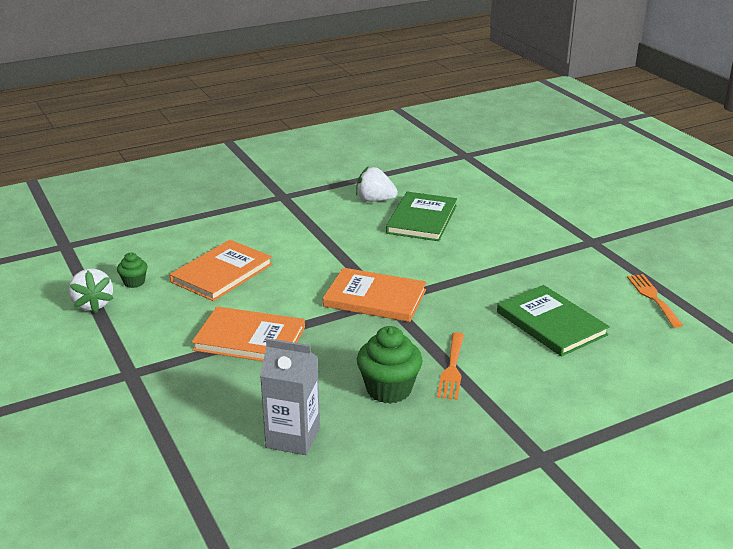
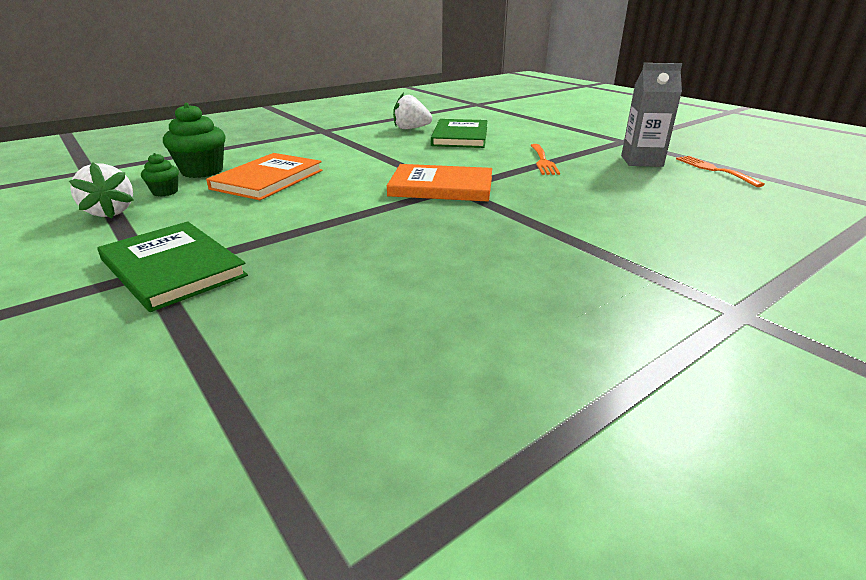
camera: 10 degrees left, 0 degrees up
(250, 338) = (308, 227): orange book -> none
(293, 438) = (391, 323): grey carton -> grey carton (641, 161)
(389, 389) = (497, 259): green cupcake -> green cupcake (202, 171)
(452, 369) = (560, 235): orange fork -> orange fork (543, 161)
(551, 323) = (635, 192): green book -> green book (172, 268)

